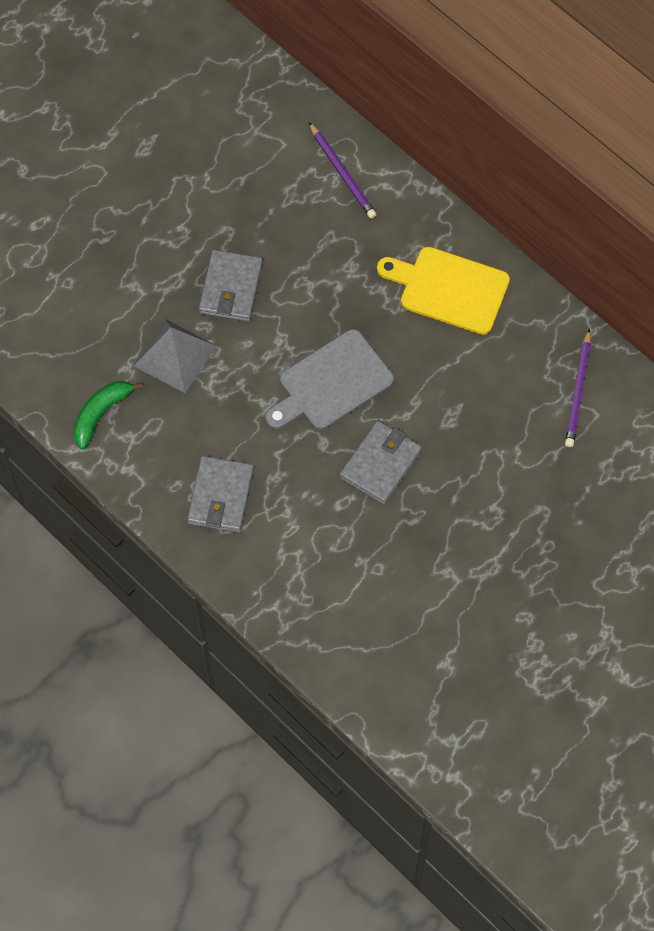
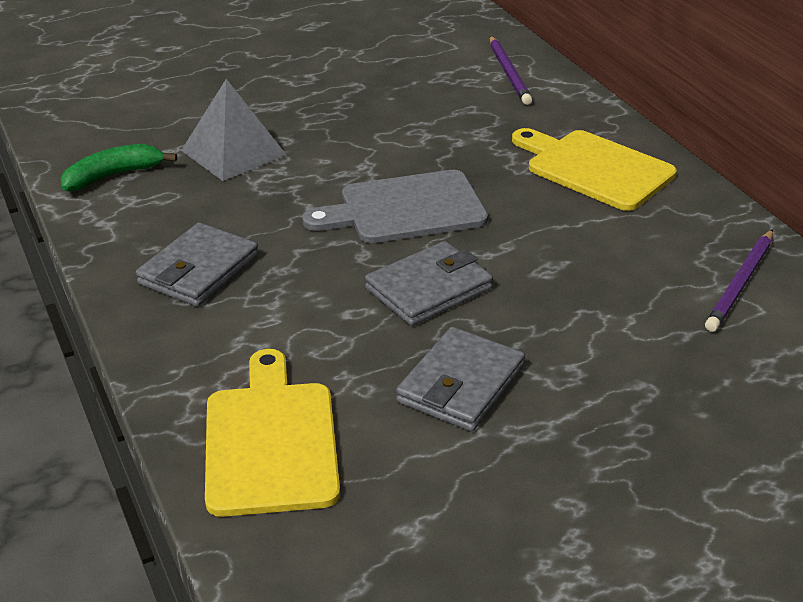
camera: 20 degrees right, 30 degrees down
(231, 288) = (333, 120): grey wallet -> grey wallet (461, 384)
(342, 628) = (270, 441): none -> yellow cutting board

